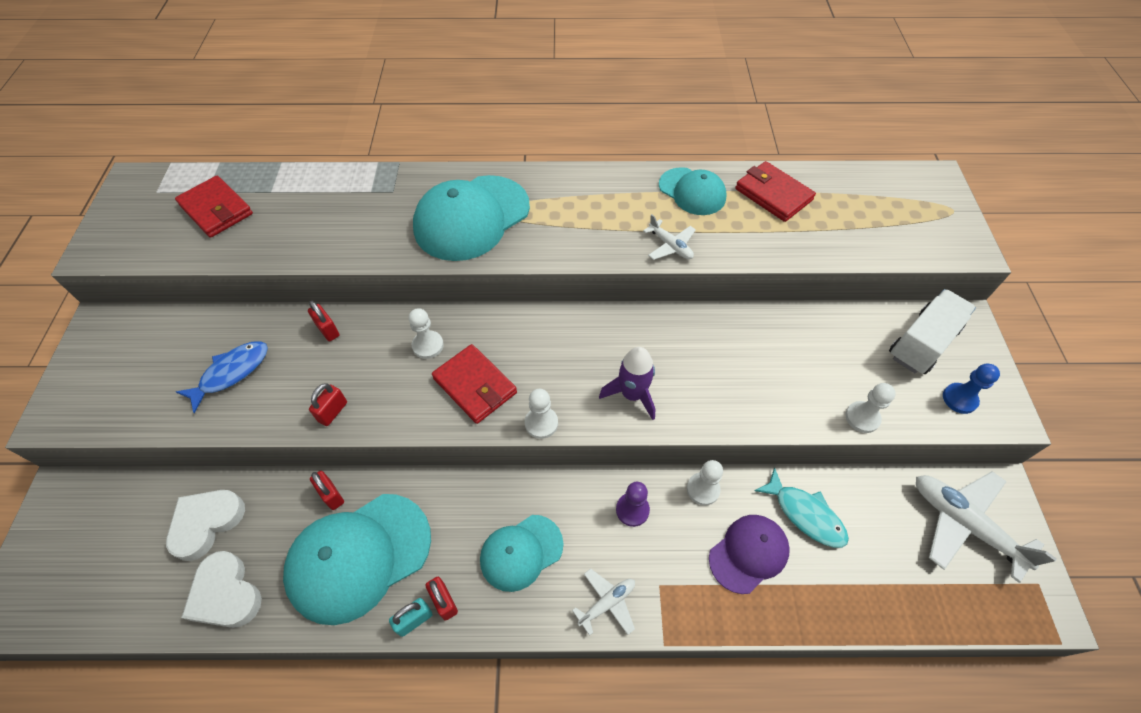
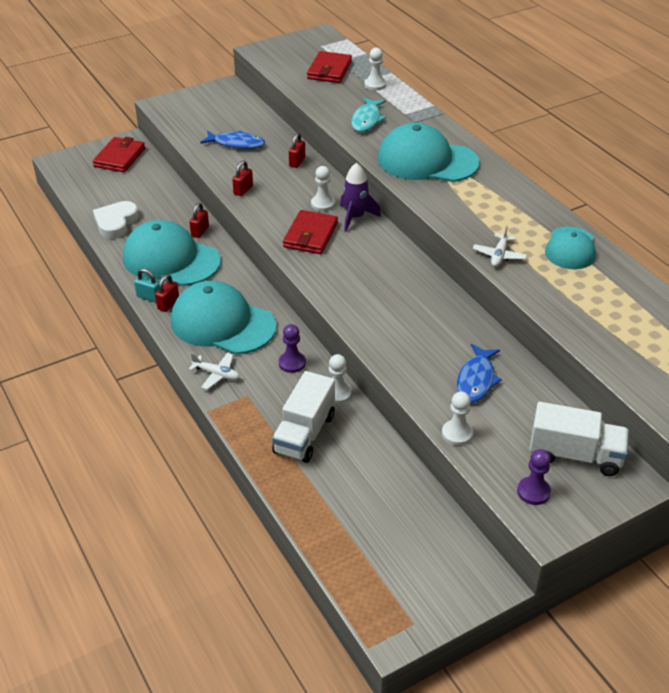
camera: 60 degrees right, 15 degrees down
(206, 523) = (149, 196): white heart -> none
(333, 412) = (243, 190): red padlock -> red padlock turned 60 degrees counterclockwise
(521, 552) = (222, 323): turquoise cap -> turquoise cap, size x1.68
(541, 423) = (307, 274): white pawn -> white pawn (375, 85)
(632, 395) = (367, 306): purple rocket -> purple rocket (355, 217)
(748, 553) = (304, 434): purple cap -> white truck
(773, 194) = (619, 292): red wallet -> red wallet (119, 157)
(792, 361) = (476, 380): none -> blue fish
(805, 514) = (362, 456): turquoise fish -> turquoise fish (367, 120)
(959, 399) = (533, 492): blue pawn -> purple pawn
(964, 524) = (432, 560): white plane -> none

